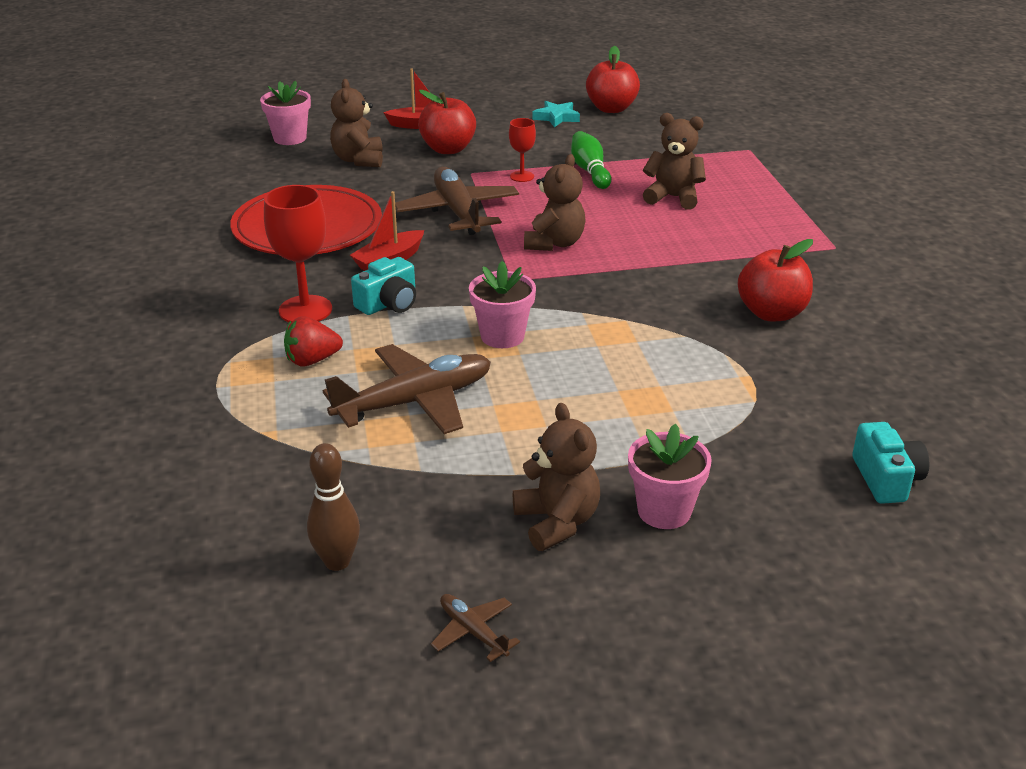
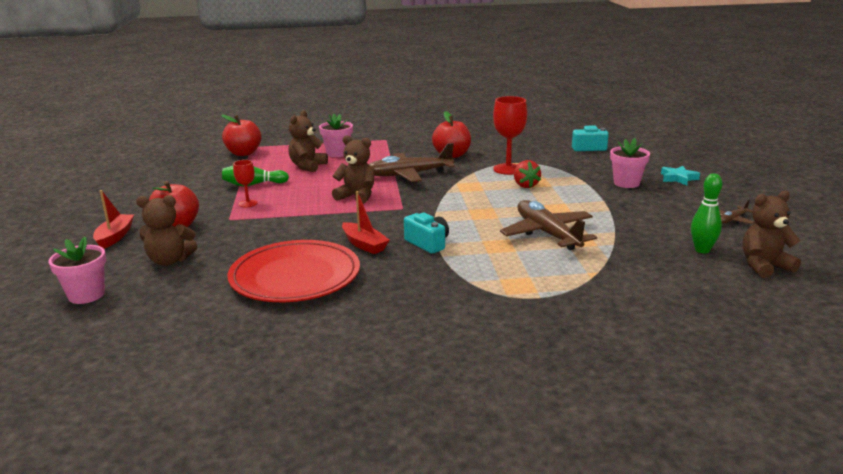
camera: 85 degrees left, 10 degrees down
(305, 310) = (433, 271): red goblet -> red goblet (508, 169)
(312, 360) = (502, 265): red strawberry -> red strawberry (525, 185)
(337, 562) = (702, 250): brown bowling pin -> green bowling pin
(457, 212) = (295, 223): brown plane -> brown plane (409, 175)
(502, 336) = (472, 212): pink flower pot -> pink flower pot (337, 153)
(556, 117) = (149, 191): turquoise star -> turquoise star (678, 178)
(557, 522) = (644, 203): brown teddy bear -> brown teddy bear (764, 266)
(611, 108) = (149, 175): red apple -> red apple (243, 153)

